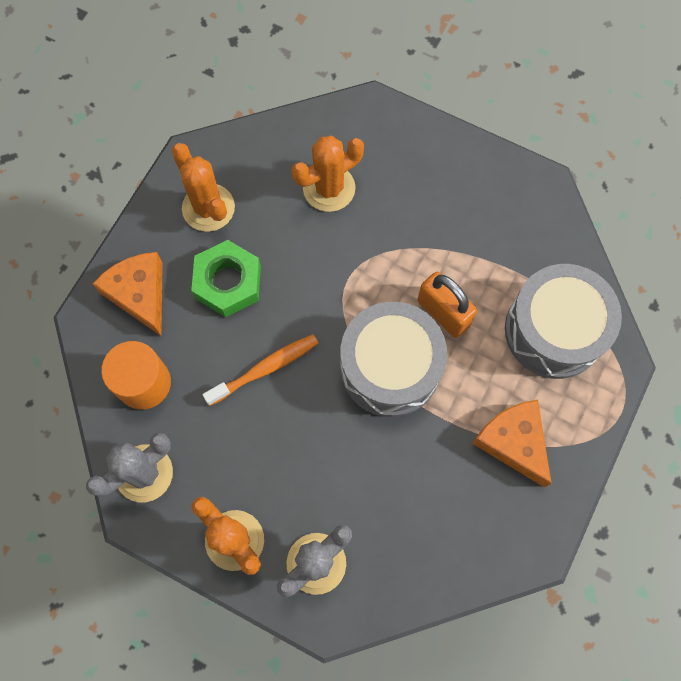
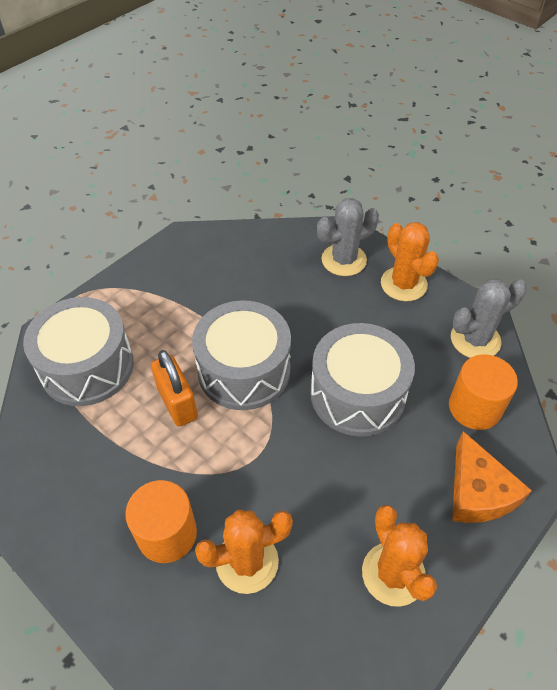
camera: 165 degrees left, 20 degrees down
(228, 282) = (382, 481): green nut -> none
(265, 368) = (357, 394): orange toothbrush -> grey drum
(402, 193) = (167, 534): none -> orange cylinder
(513, 442) = (165, 298): orange cheese -> none

